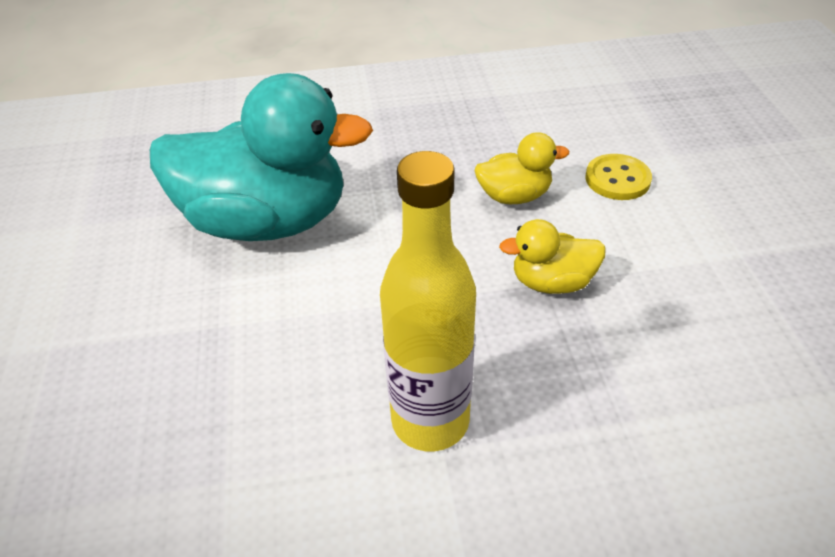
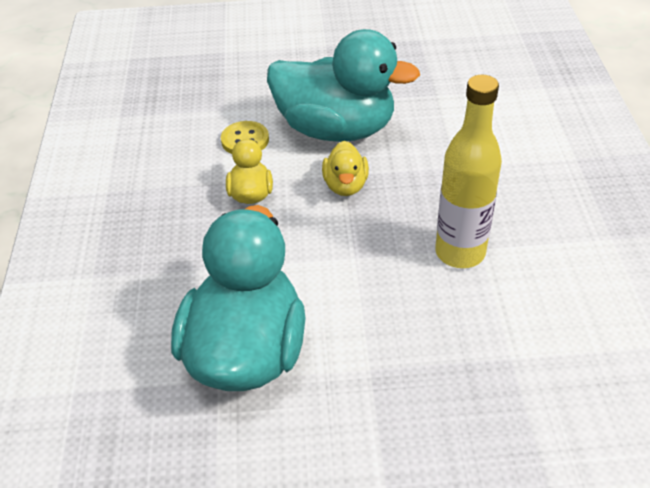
camera: 85 degrees left, 0 degrees up
(675, 264) = (336, 129): none -> turquoise duck

